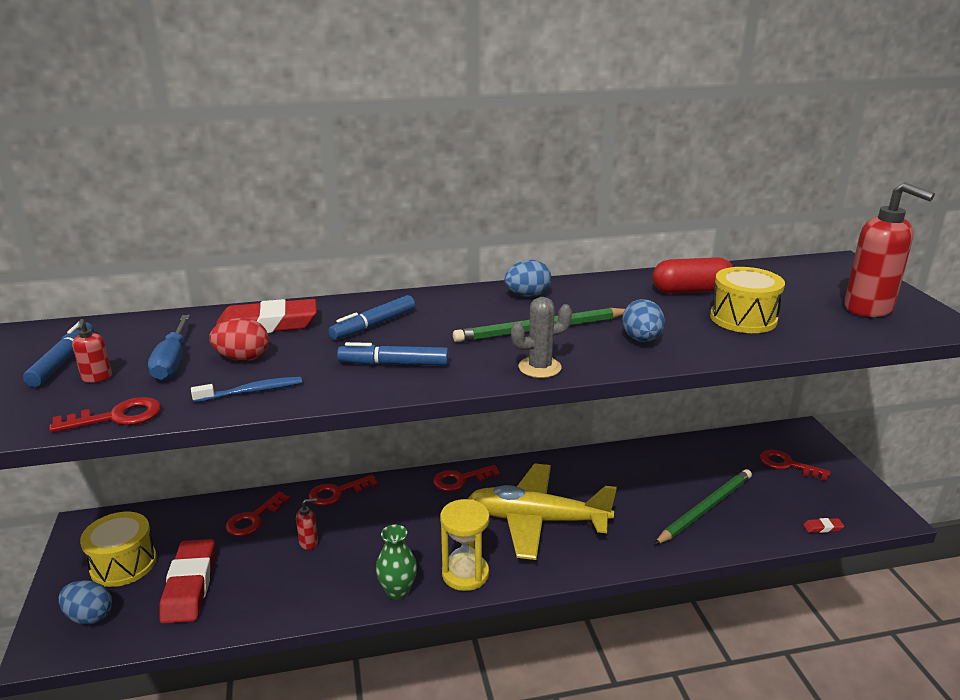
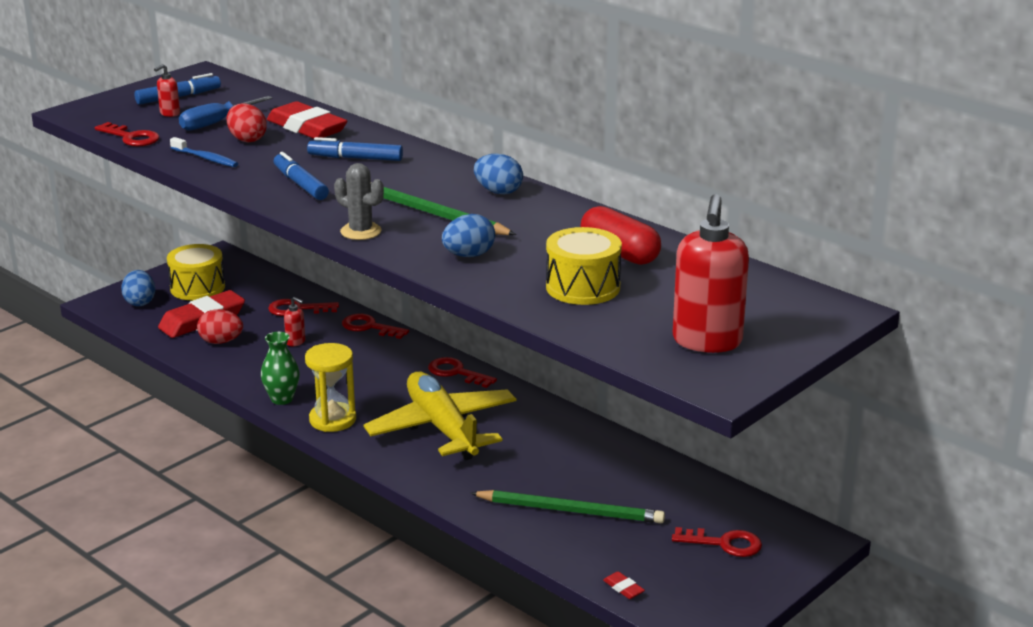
camera: 55 degrees right, 0 degrees up
(247, 589) = (221, 342): none -> red egg
(788, 465) = (724, 543): red key -> red key turned 105 degrees clockwise

